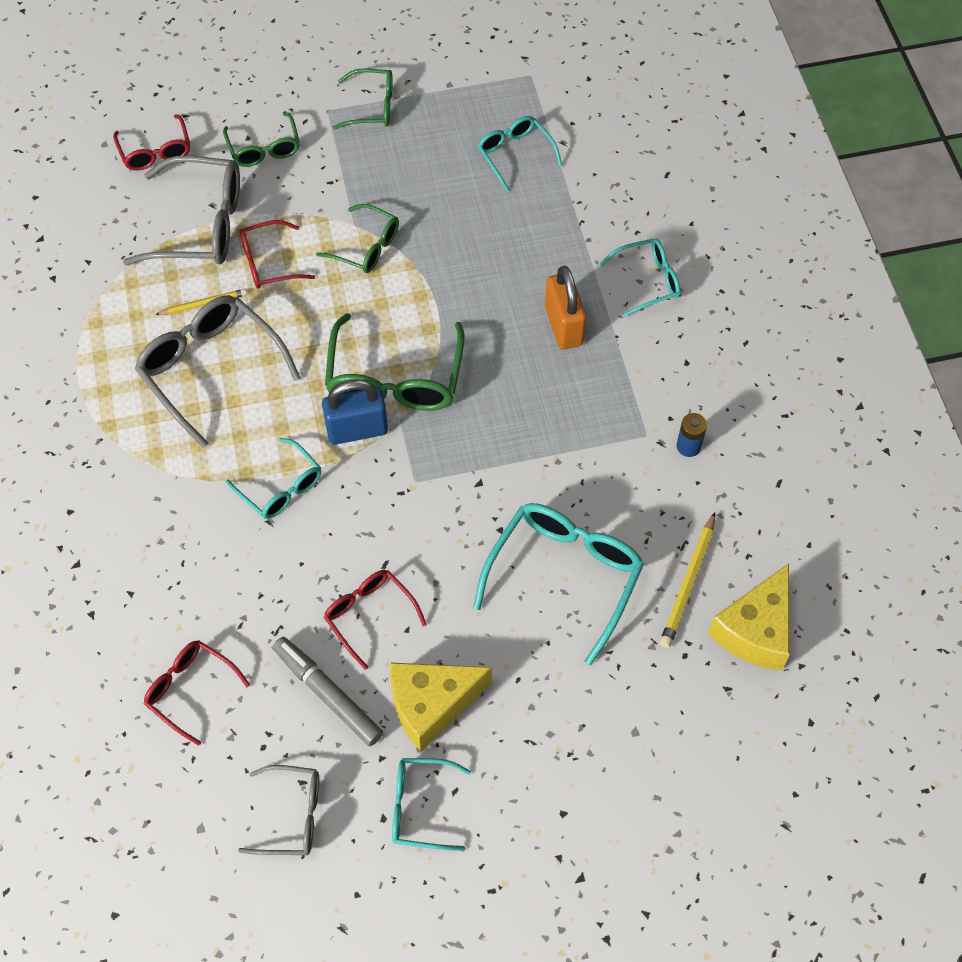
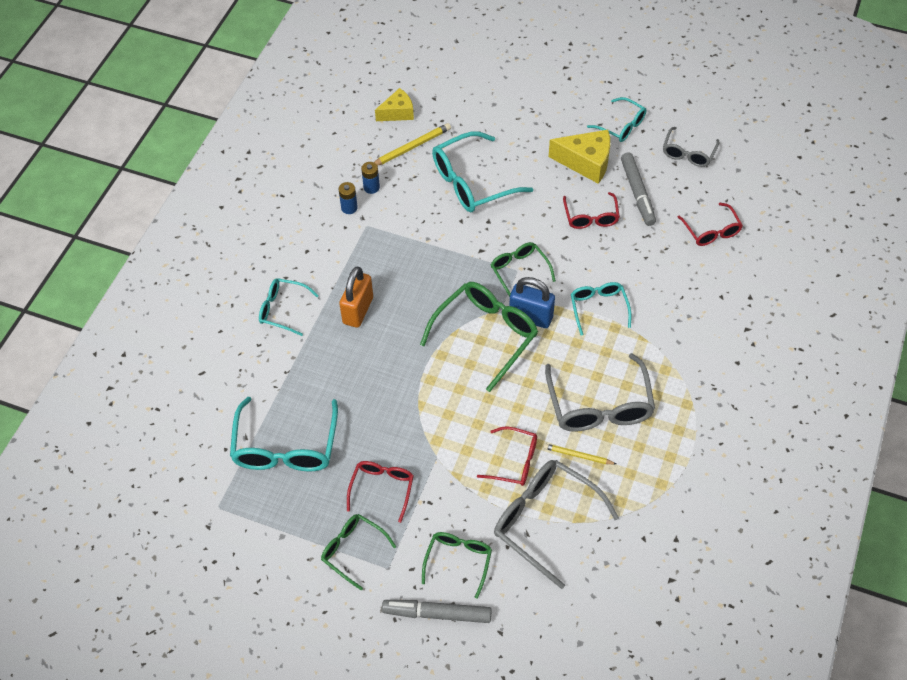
camera: 145 degrees left, 5 degrees down
(155, 151) = (542, 610): red glasses -> red glasses (382, 489)
(254, 99) = (437, 614): none -> grey marker
(291, 815) = (688, 153): grey glasses -> grey glasses turned 105 degrees counterclockwise
(366, 247) = (440, 435): green glasses -> green glasses (519, 271)
(515, 155) = (286, 446): turquoise glasses -> turquoise glasses, size x1.71
(687, 491) = (371, 187): none -> blue battery
(755, 630) = (398, 113): yellow cheese -> yellow cheese, size x0.65

